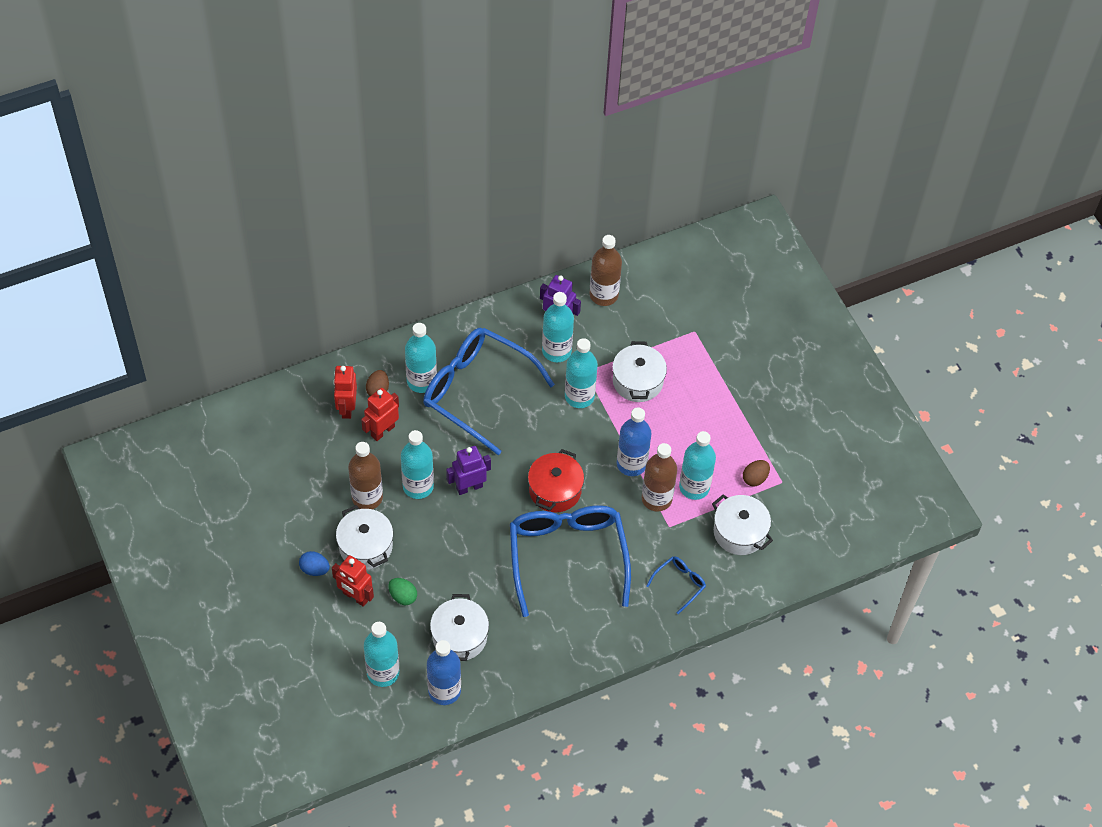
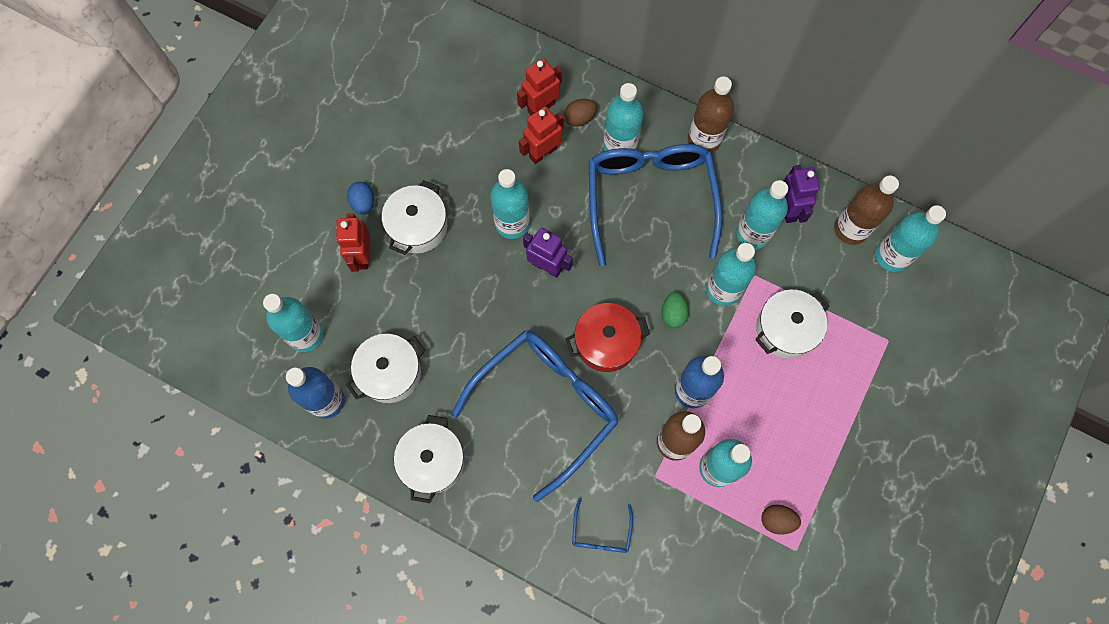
camera: 55 degrees right, 15 degrees up
(367, 497) = (466, 191): brown bottle -> brown bottle (704, 140)
(382, 431) = (542, 152): red robot -> red robot turned 45 degrees counterclockwise
(403, 596) = (393, 294): green egg -> green egg (673, 314)
(642, 287) = (891, 256): none -> turquoise bottle
(679, 584) = (601, 532): blue glasses -> blue glasses turned 90 degrees clockwise
(739, 532) = (704, 550): white pot -> white pot (432, 461)

